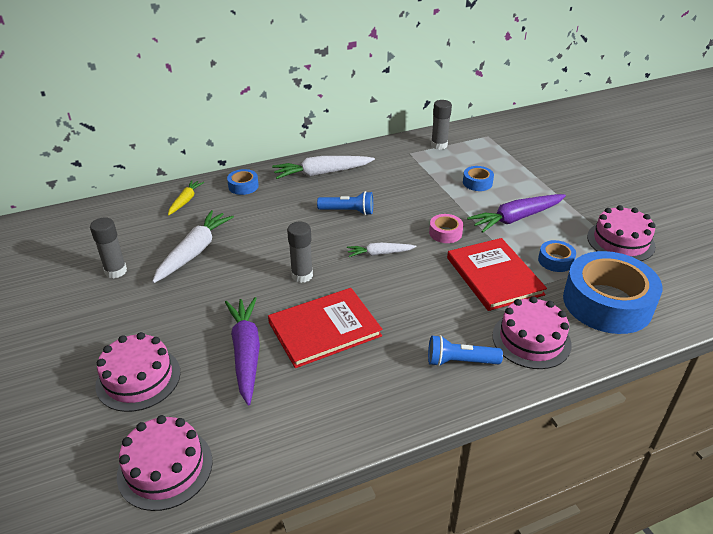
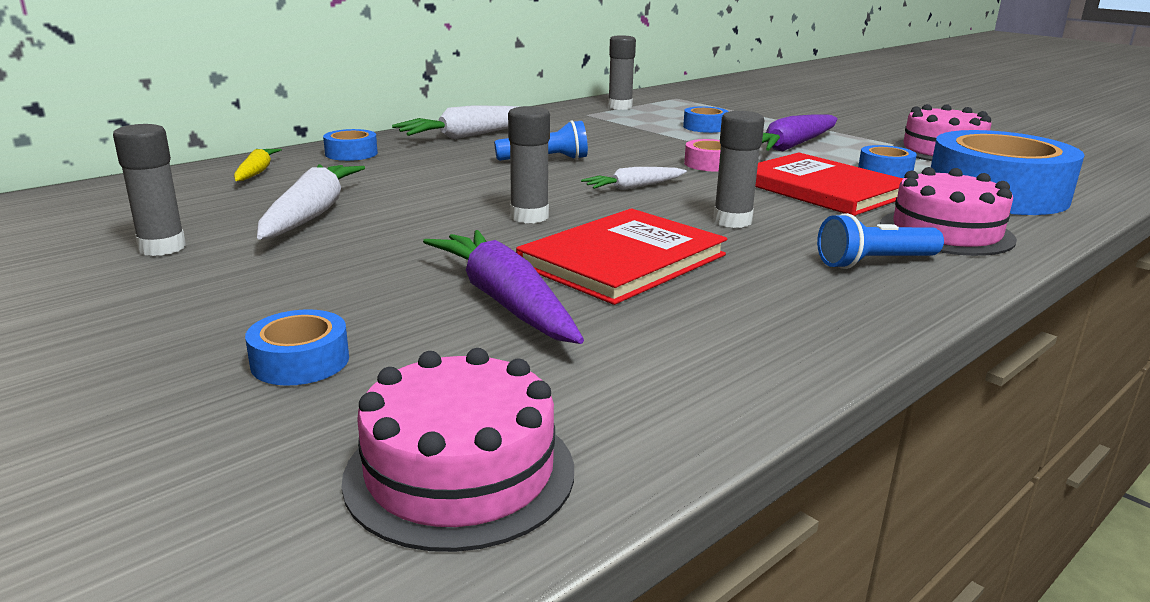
camera: 20 degrees left, 15 degrees down
(138, 378) = (300, 361): pink cake -> blue tape
(411, 302) = (732, 221): none -> grey glue stick

